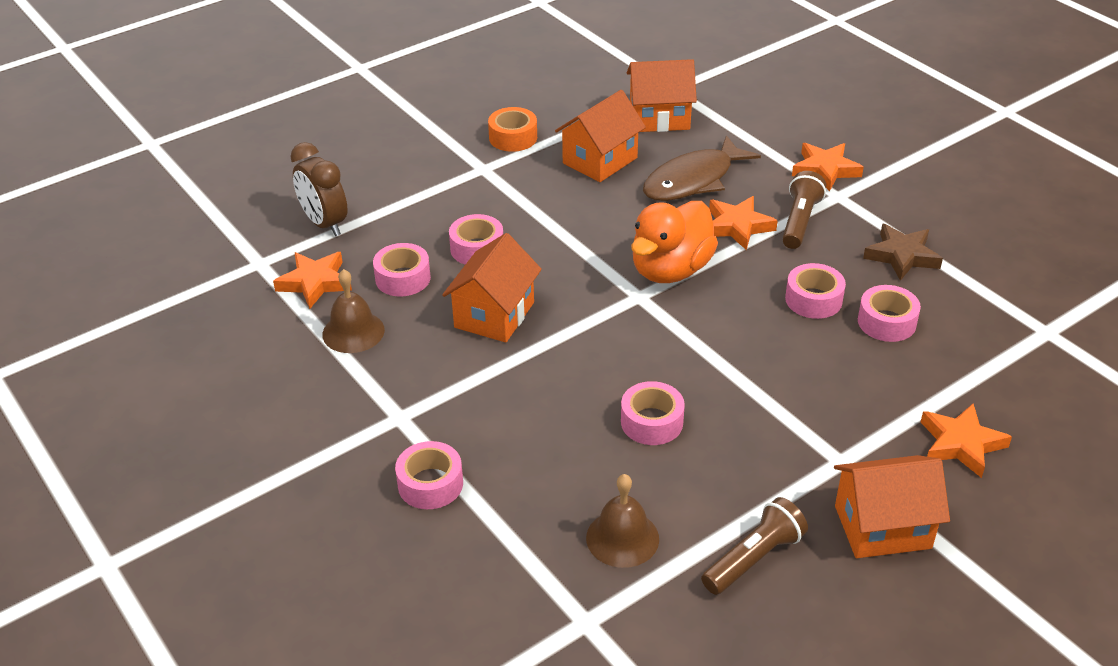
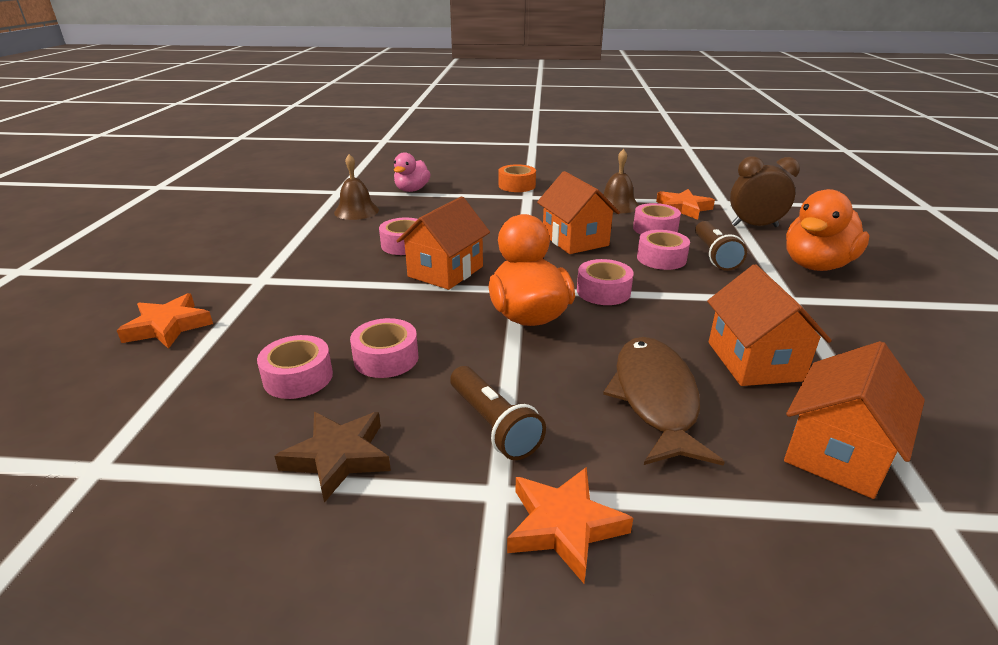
camera: 130 degrees right, 10 degrees down
(395, 171) = (816, 265): none -> orange duck
(430, 484) = (470, 190): pink tape -> pink tape (603, 291)
(492, 544) = (412, 190): none -> pink duck
(513, 137) = (846, 333): orange tape -> orange tape (517, 185)
(737, 226) = (539, 380): orange star -> none
(753, 558) = (279, 230): brown flashlight -> brown flashlight (714, 255)
(882, 527) = (208, 267): orange house -> orange house (445, 271)

